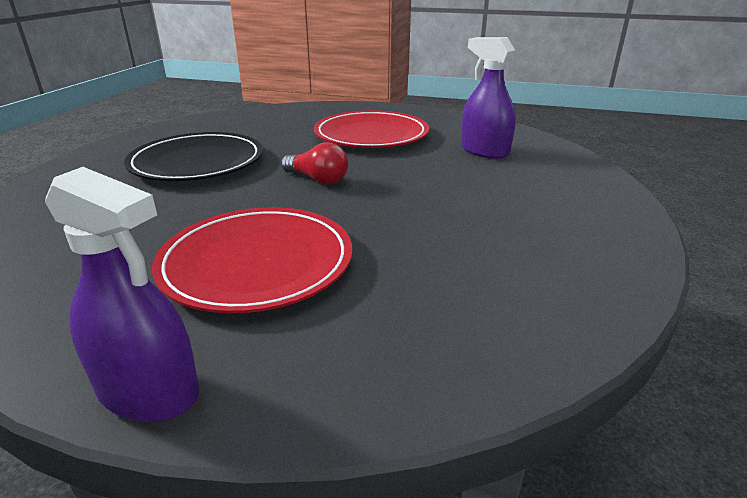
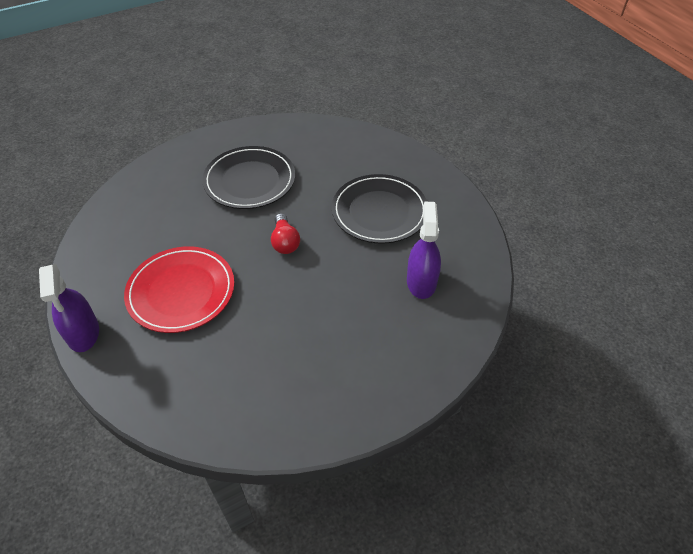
camera: 45 degrees right, 20 degrees up
(371, 135) = (379, 212): red plate -> black plate

